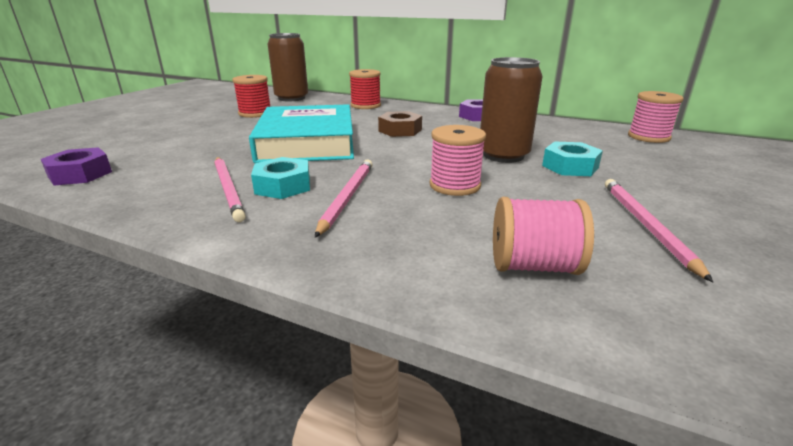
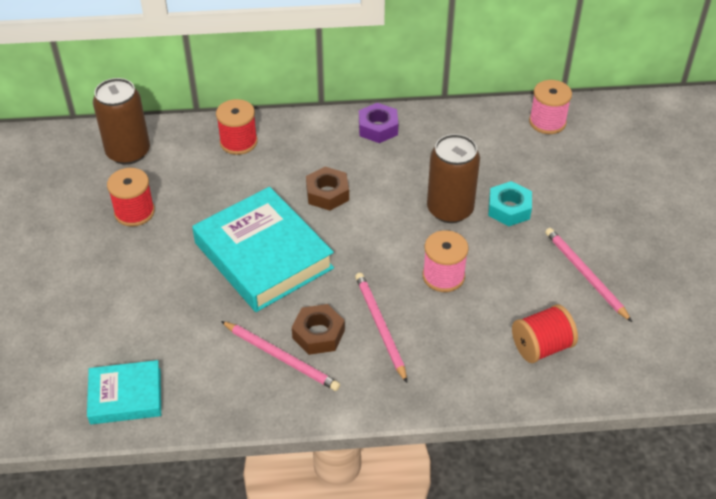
camera: 30 degrees left, 20 degrees up
(80, 174) = (126, 396): purple nut -> turquoise book
(283, 186) = (318, 334): turquoise nut -> brown nut
(533, 266) = (541, 347): pink spool -> red spool

